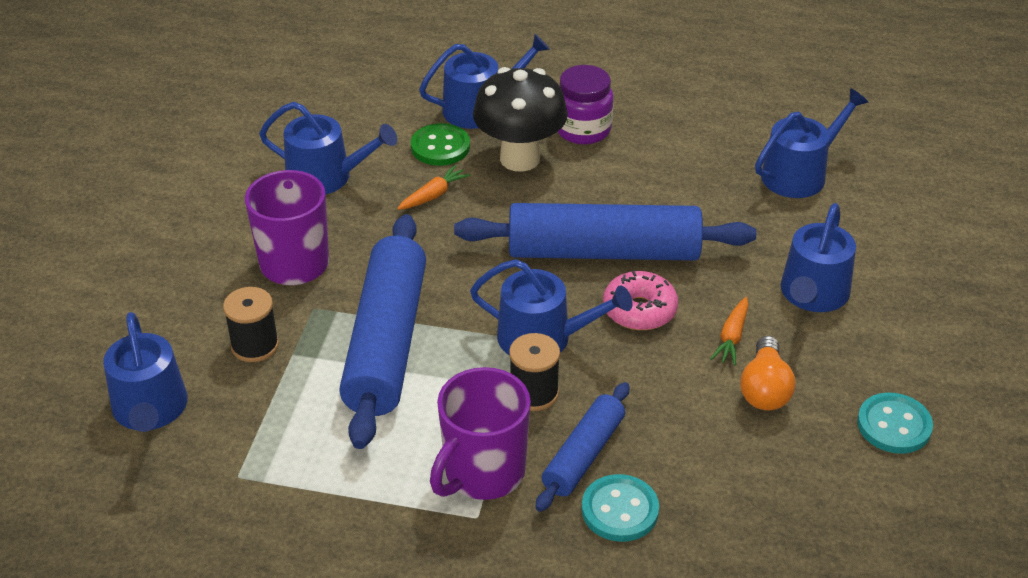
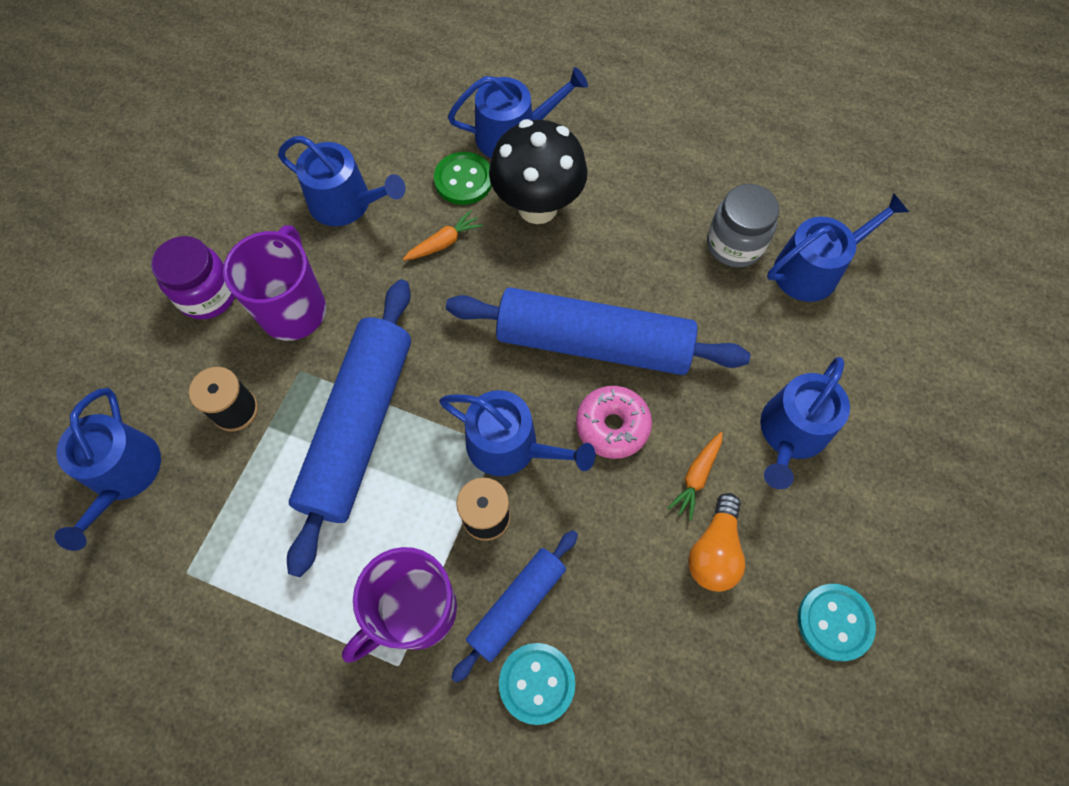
camera: 10 degrees right, 25 degrees up
(583, 130) = (608, 178): purple jar -> purple jar (208, 295)
(719, 164) = (734, 244): none -> grey jar

